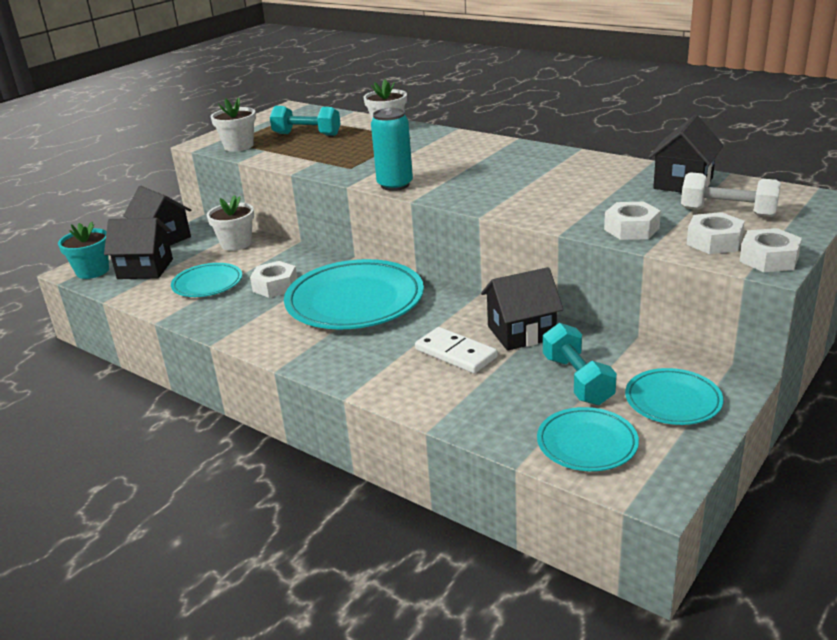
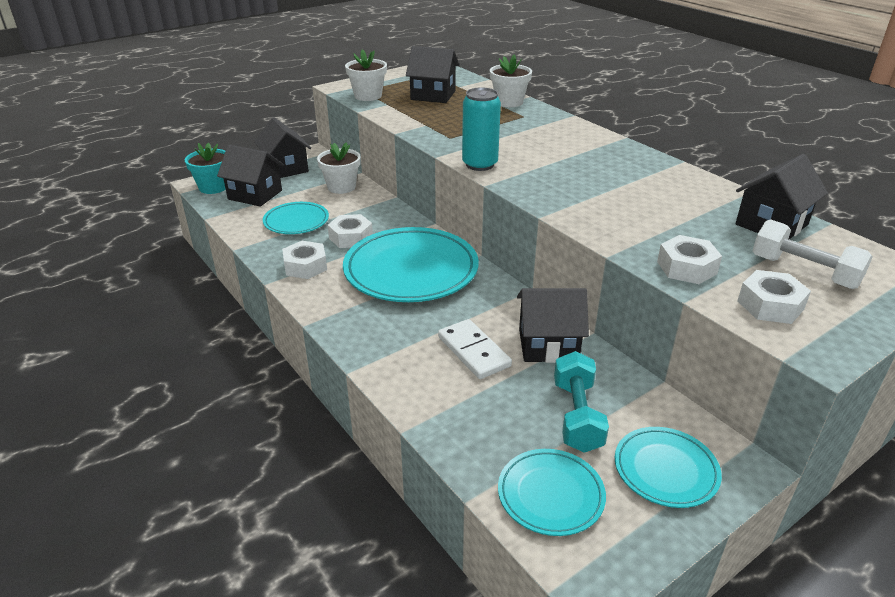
camera: 15 degrees right, 5 degrees up
(307, 134) = (433, 95): turquoise dumbbell -> black house
(769, 259) = (823, 343): white nut -> white nut (305, 266)

